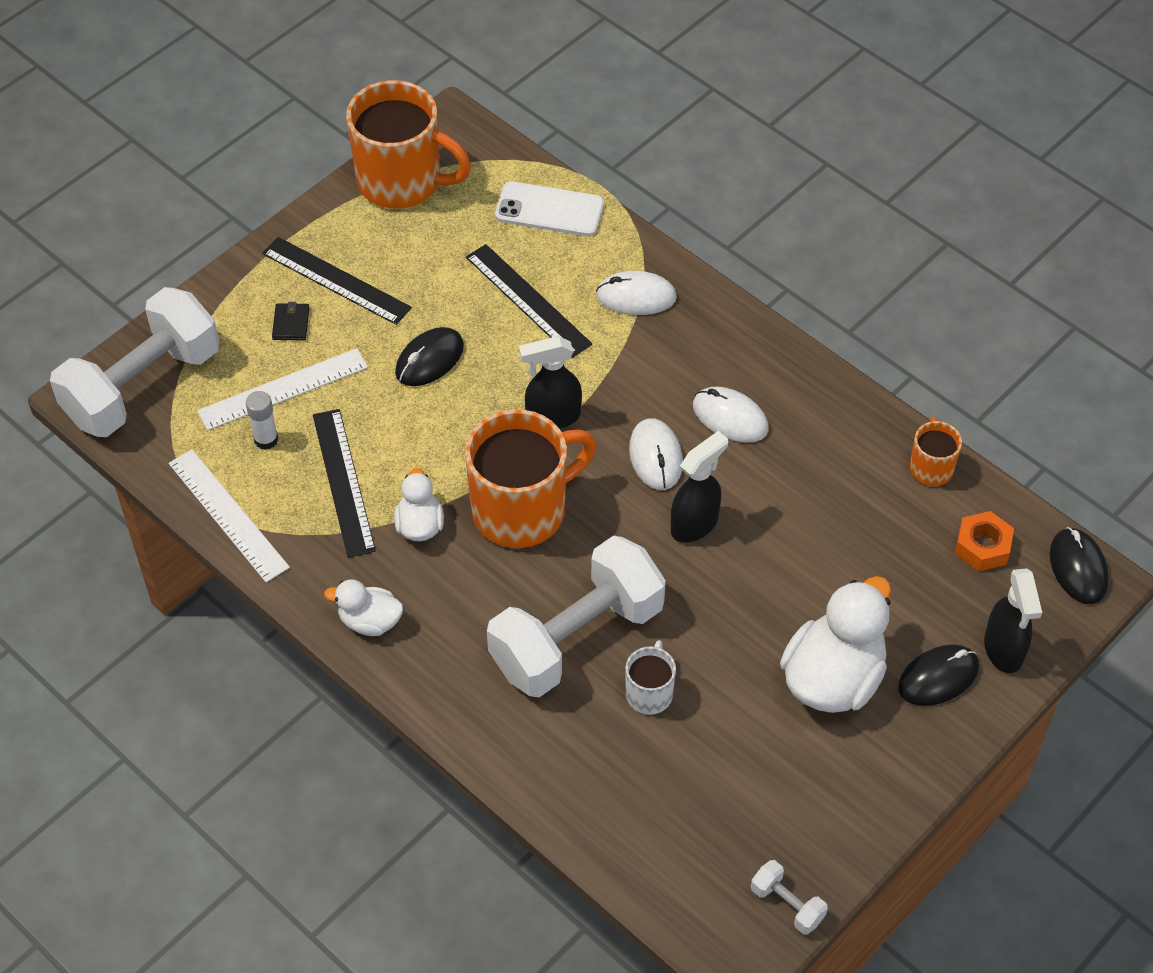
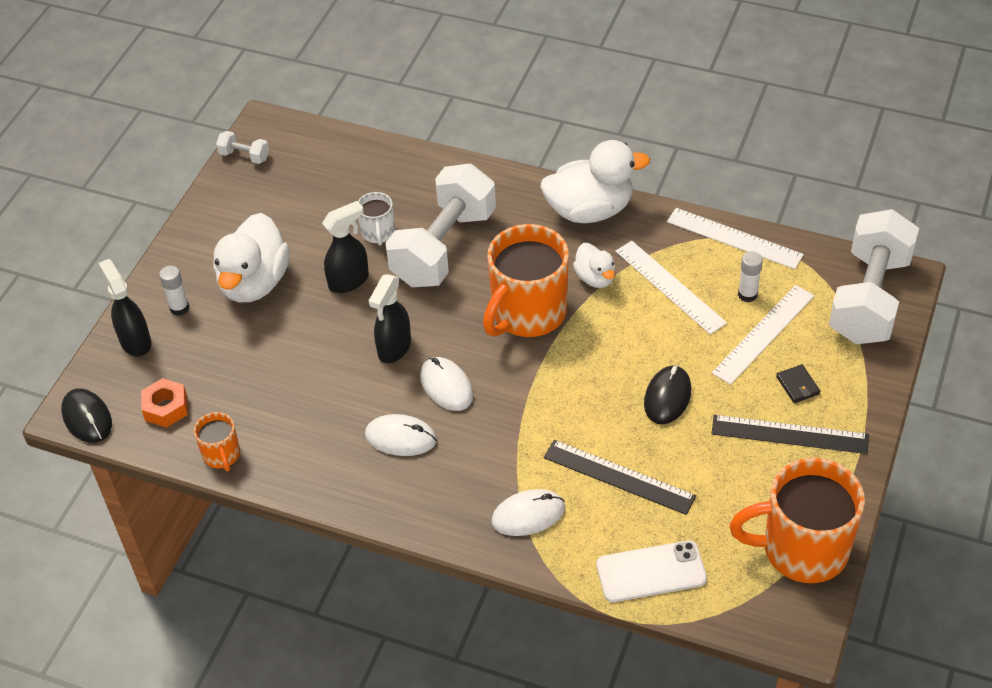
camera: 160 degrees right, 5 degrees down
(343, 482) = (670, 286): black ruler -> white ruler
(370, 621) = (590, 210): white duck -> white duck, size x1.88
(552, 417) = (543, 387): black spray bottle -> black spray bottle (349, 281)
(938, 677) = (179, 308): black mouse -> white glue stick

